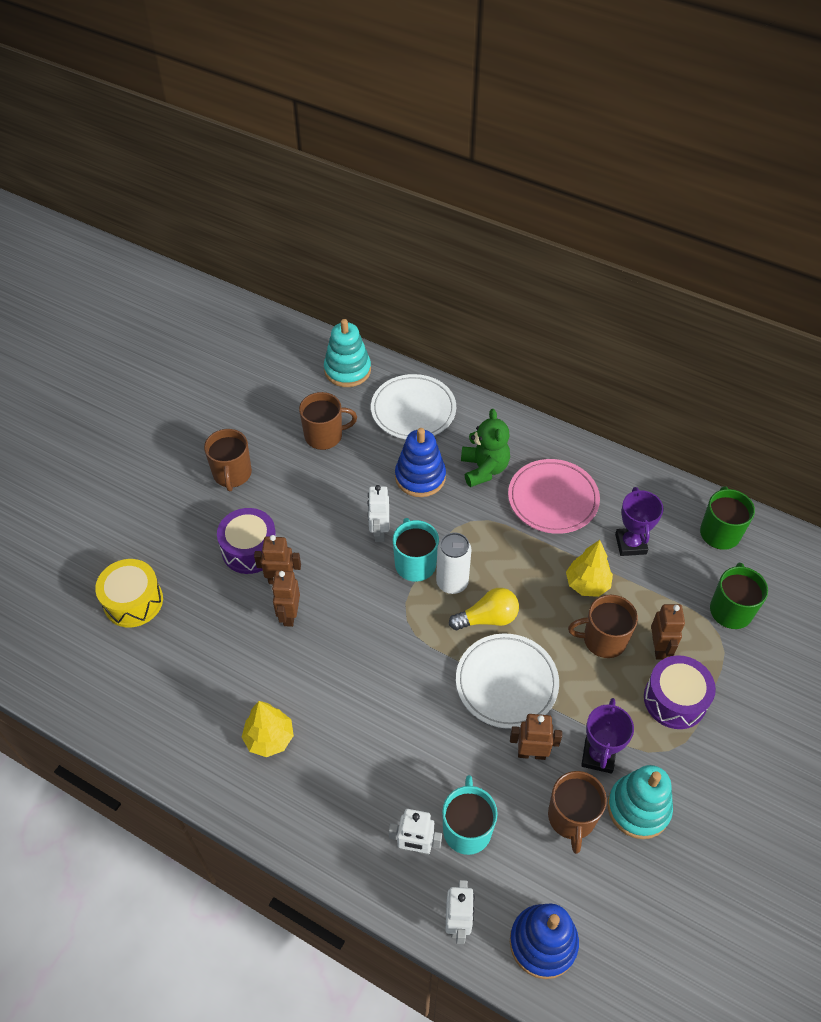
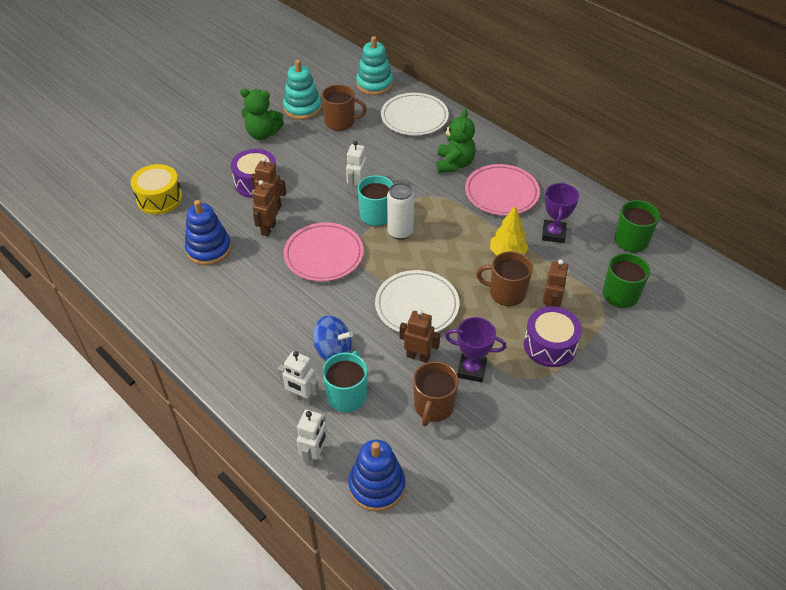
camera: 15 degrees right, 5 degrees down
(232, 474) = (263, 134): brown mug -> green teddy bear
(269, 738) = (221, 303): yellow tree -> none
(371, 637) = (324, 255): none -> pink plate
(420, 477) = (402, 160): blue stacking toy -> blue stacking toy (209, 249)
(430, 772) = (333, 351): none -> blue spinning top
(487, 618) = (418, 260): yellow light bulb -> none
(598, 756) = (471, 370): purple trophy -> purple trophy turned 75 degrees clockwise
(638, 808) = (491, 412): turquoise stacking toy -> turquoise stacking toy (302, 108)

